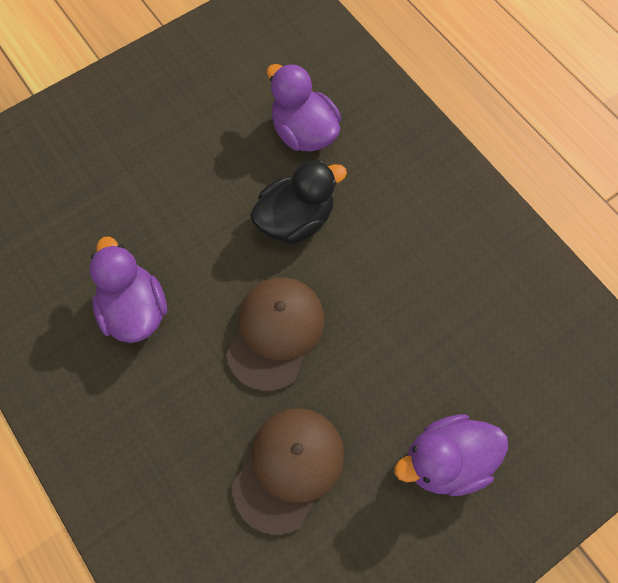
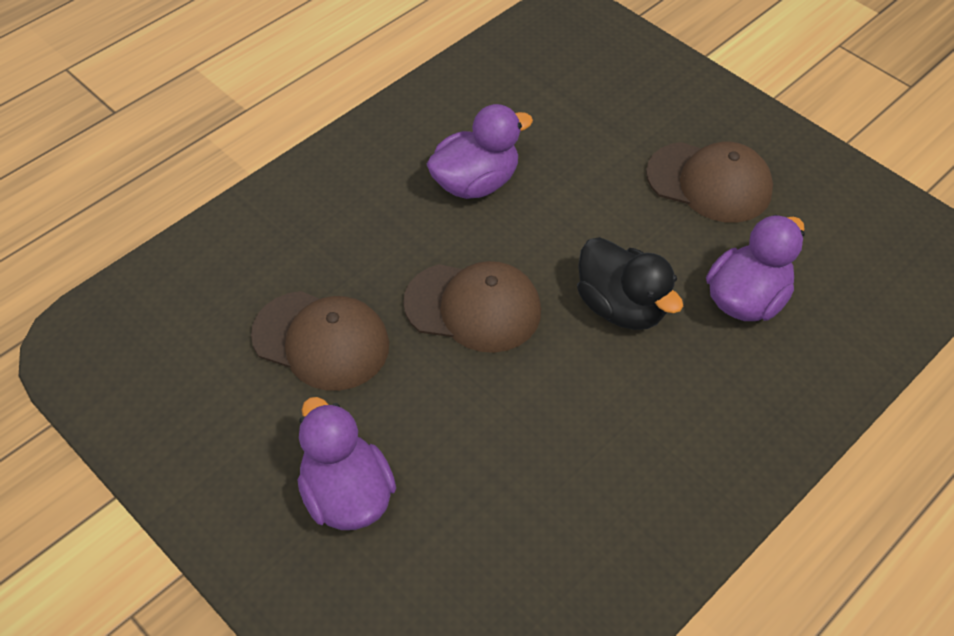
camera: 80 degrees right, 15 degrees down
(182, 127) = (709, 182): none -> brown cap

